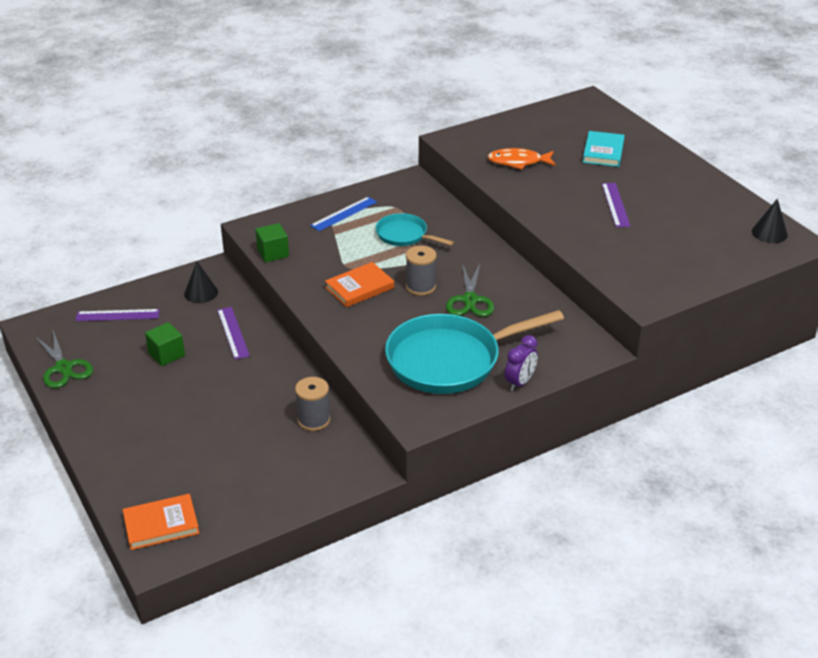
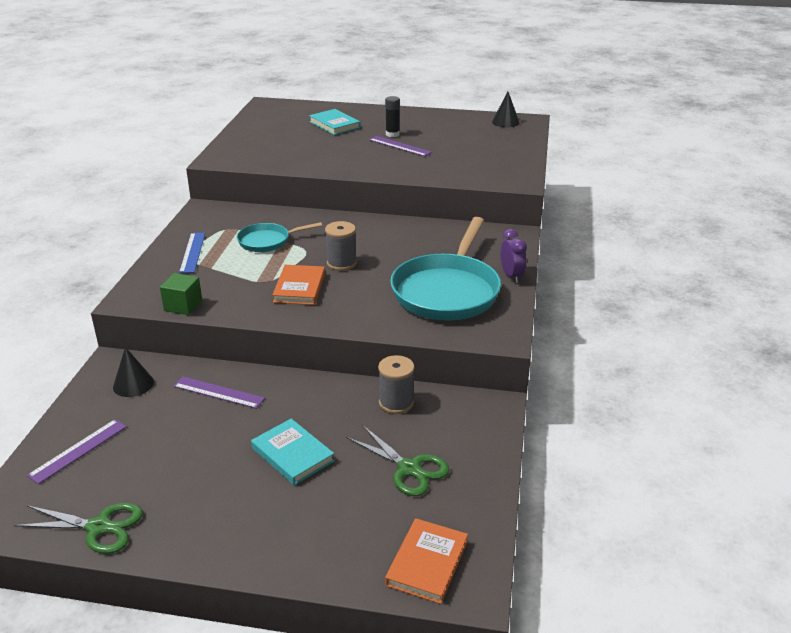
camera: 50 degrees left, 5 degrees down
(166, 354) = (187, 445): green cube -> none
(205, 404) = (292, 455): none -> turquoise book
(470, 300) = (389, 252): green scissors -> green scissors (409, 468)
(518, 162) = (292, 152): orange fish -> none
(633, 189) = (392, 134): none -> black glue stick

